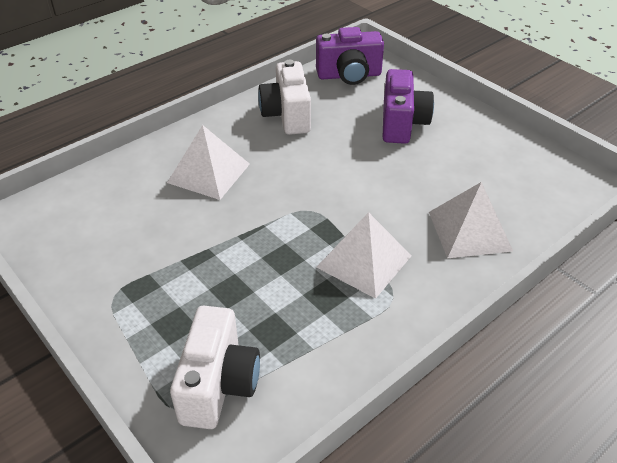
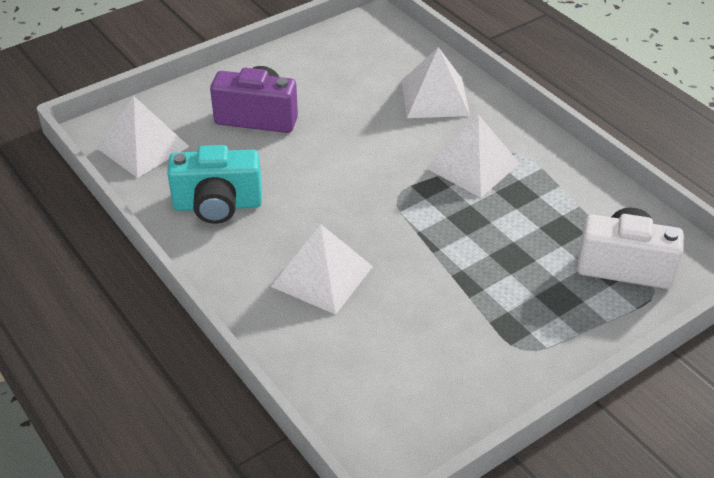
camera: 85 degrees left, 0 degrees up
(287, 115) = (217, 205): white camera -> turquoise camera
(349, 75) = (143, 147): purple camera -> white pyramid

